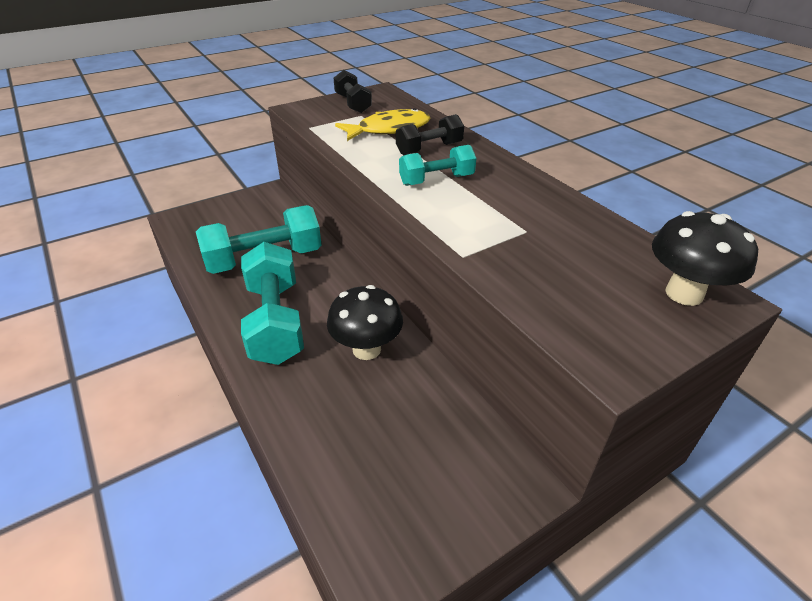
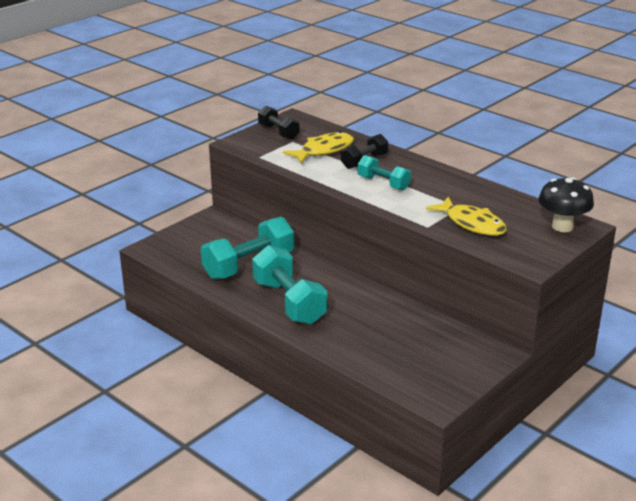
camera: 15 degrees left, 10 degrees down
(366, 349) = (365, 307): black mushroom -> none
(436, 180) = (383, 183): turquoise dumbbell -> turquoise dumbbell turned 75 degrees clockwise
(533, 262) = (472, 224): none -> yellow fish

